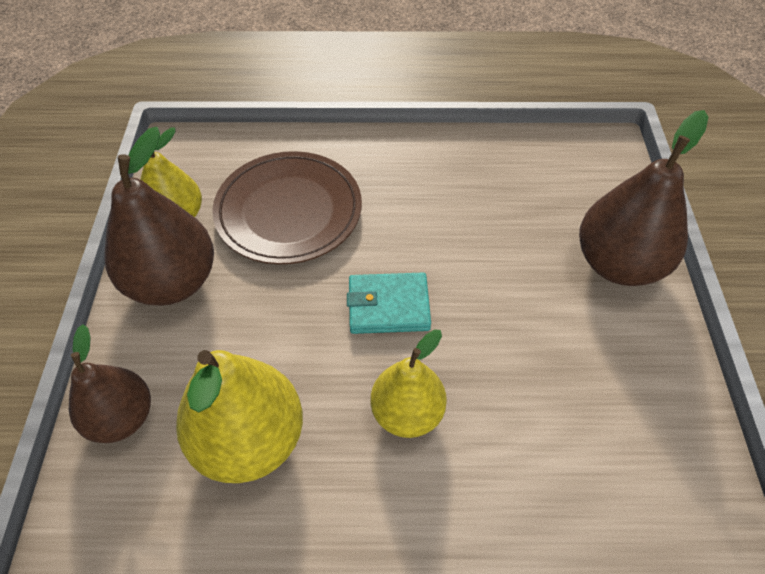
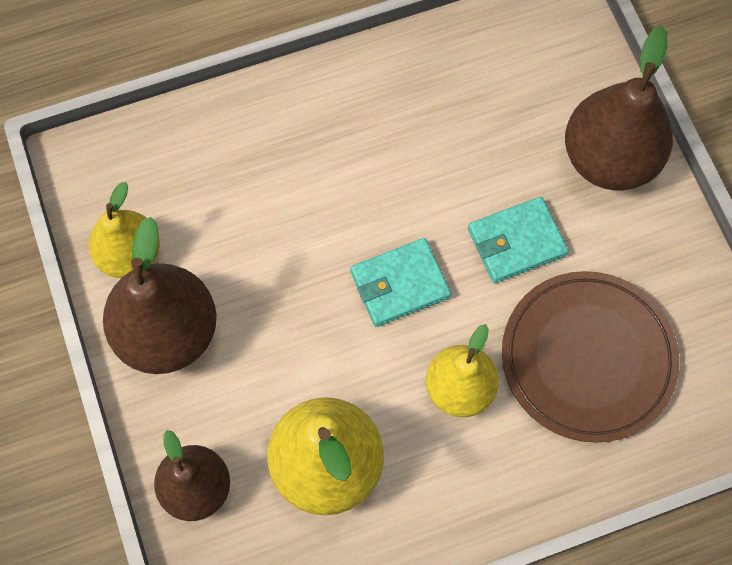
camera: 20 degrees left, 15 degrees up
(289, 211) = (248, 206): brown plate -> brown plate (588, 358)
(509, 304) = (516, 242): none -> turquoise wallet

